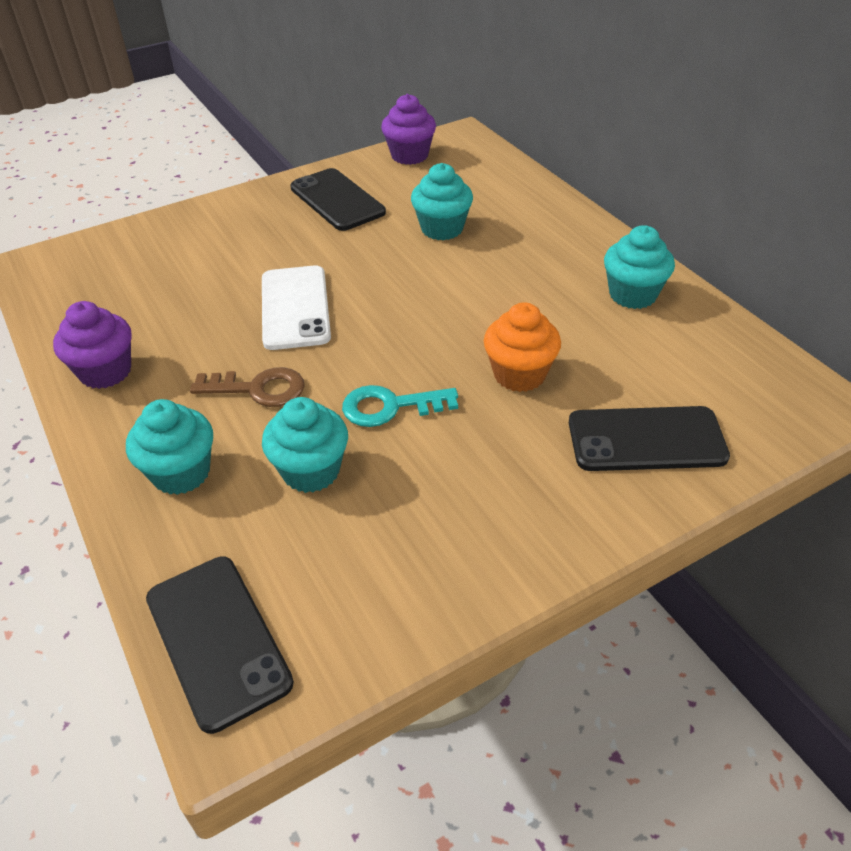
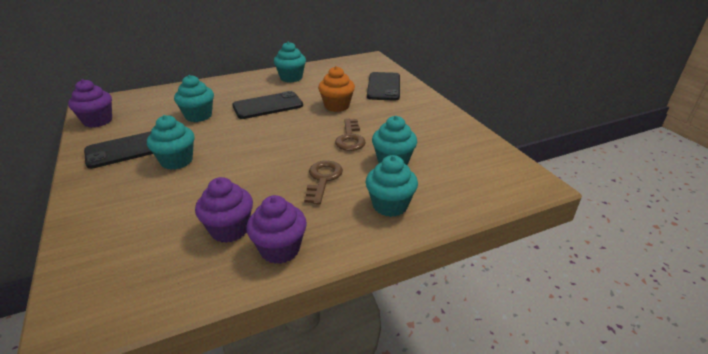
camera: 85 degrees left, 10 degrees down
(152, 323) = (229, 229): none -> purple cupcake
(217, 640) = (500, 187): black phone -> black phone (268, 106)
(295, 308) = (248, 166): white phone -> none
(308, 244) = (177, 161): none -> turquoise cupcake
(390, 407) = (350, 138): turquoise key -> brown key

